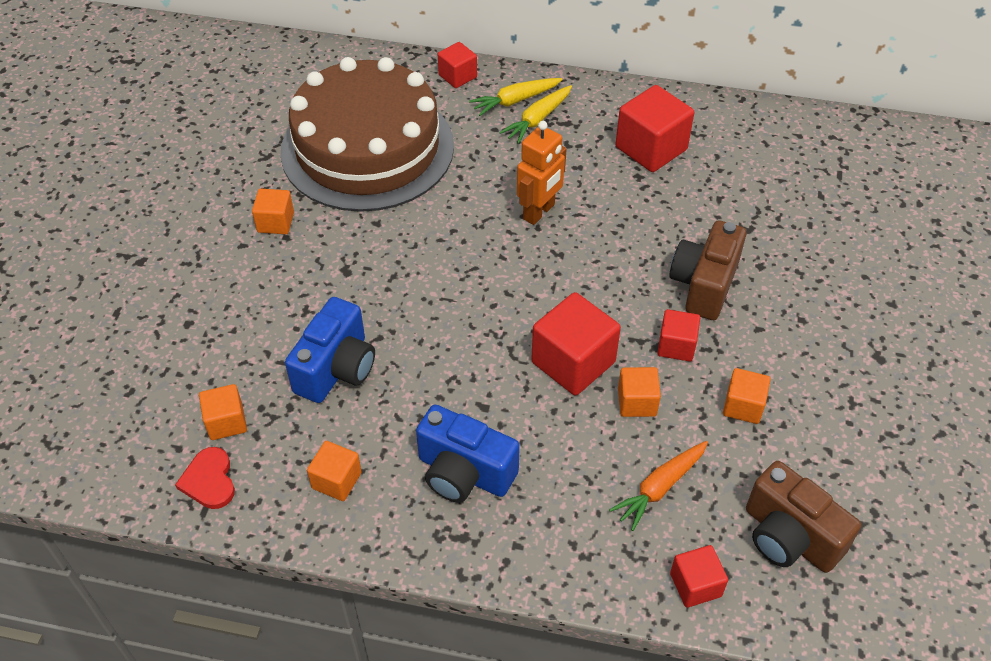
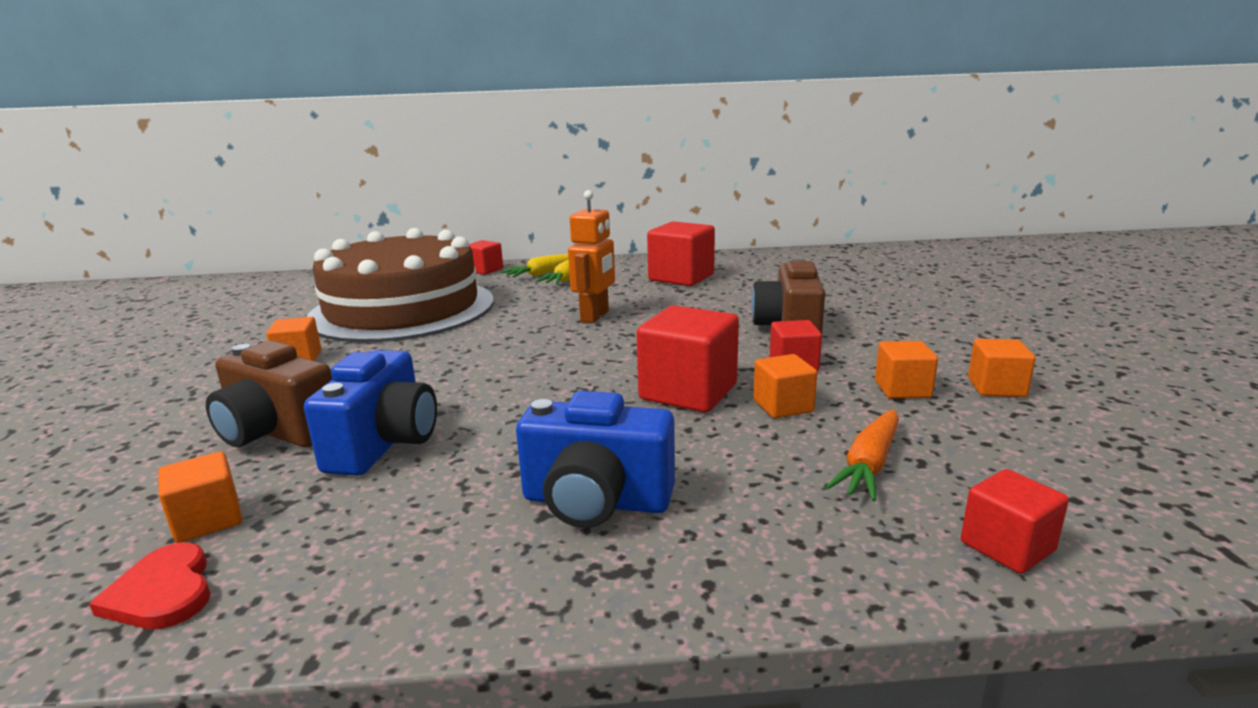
camera: 15 degrees left, 30 degrees down
(336, 480) = (396, 548): orange cube -> orange cube (996, 387)
(789, 537) = (1070, 474): brown camera -> brown camera (277, 433)

